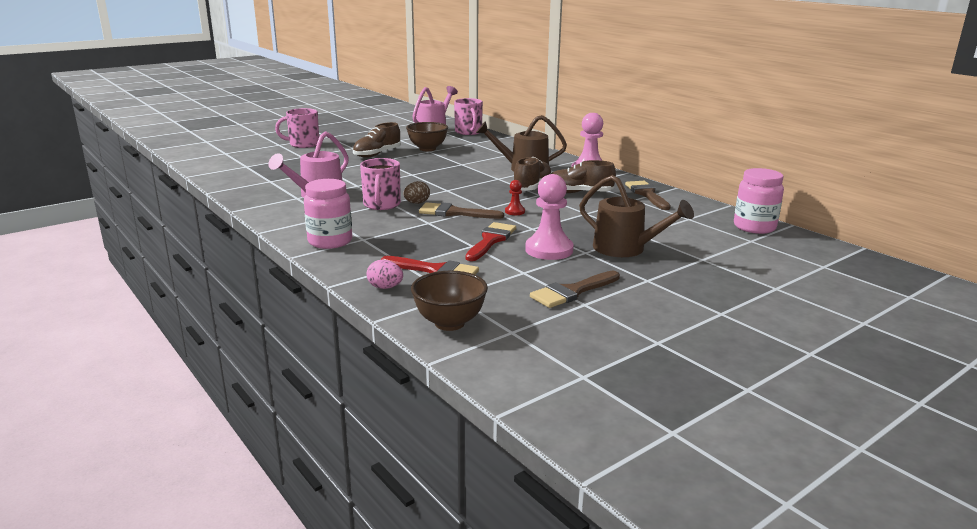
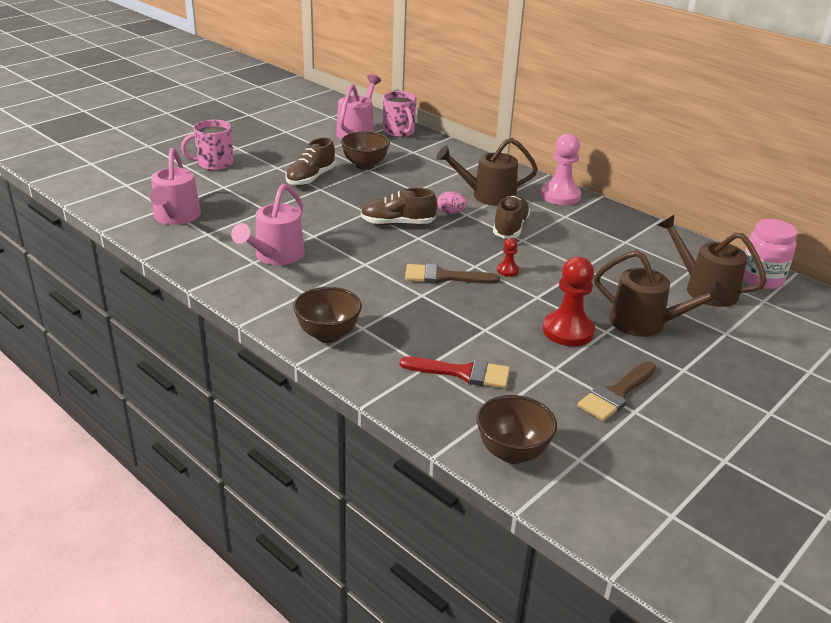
camera: 10 degrees left, 10 degrees up
(251, 171) = (176, 217): none -> pink watering can
(330, 241) = (328, 335): pink jar -> brown bowl
(381, 205) = (357, 268): pink mug -> none
(385, 287) = (422, 404): pink egg -> pink egg (451, 212)
(417, 203) = (395, 263): brown egg -> none
(491, 240) = (501, 320): red brush -> none
(549, 250) = (568, 331): pink pawn -> red pawn
(578, 193) = (563, 234): brown shoe -> brown shoe (397, 223)
(647, 194) = (635, 232): brown brush -> none
(695, 230) = (704, 289): none -> brown watering can

